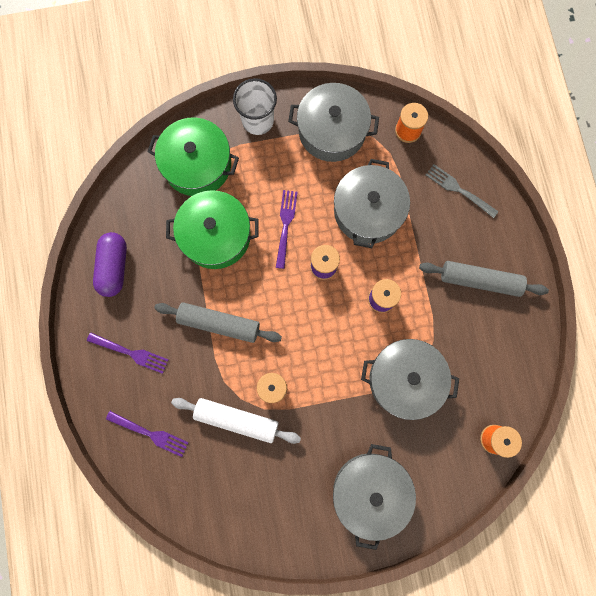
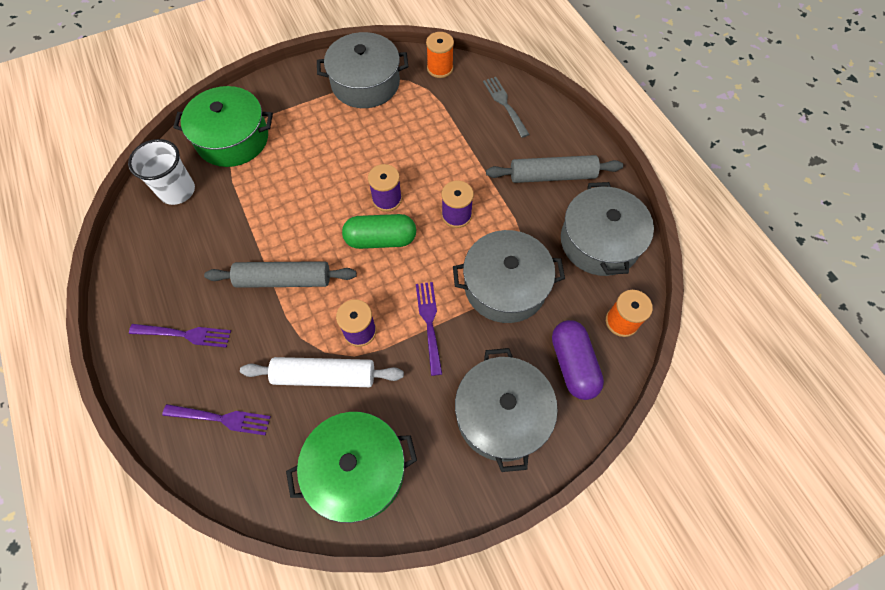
camera: 15 degrees left, 15 degrees down
(114, 267) = (154, 252): purple capsule -> purple capsule (573, 364)
(216, 235) = (264, 197): green pot -> green pot (357, 470)
(258, 120) = (288, 90): white cup -> white cup (177, 191)
(285, 226) = (337, 172): purple fork -> purple fork (429, 324)
(309, 306) = (380, 239): none -> green capsule
(368, 211) = (420, 141): grey pot -> grey pot (599, 241)
(459, 190) = (505, 105): grey fork -> grey fork turned 45 degrees clockwise

